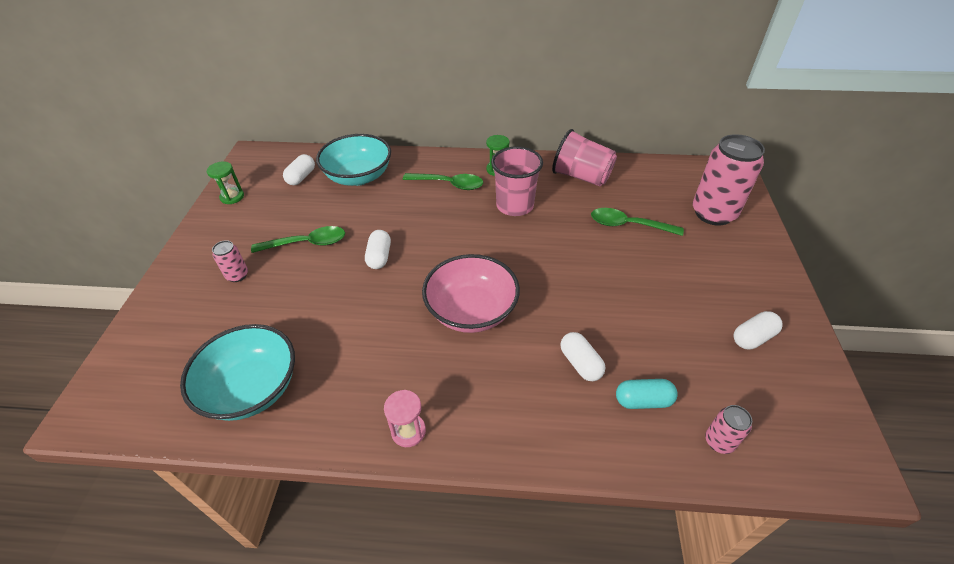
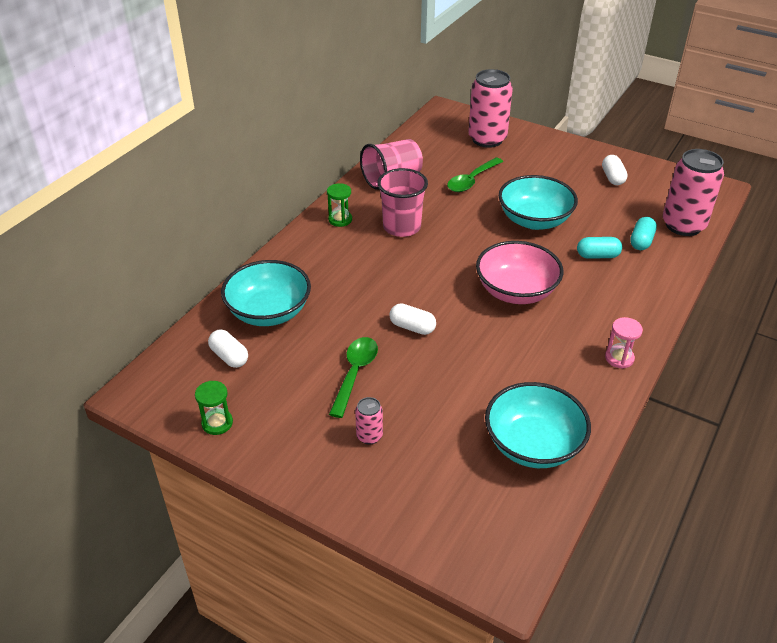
camera: 65 degrees left, 5 degrees down
(449, 184) = (337, 255): green spoon -> none
(580, 363) = (597, 256): white capsule -> turquoise capsule
(602, 291) = (534, 220): none -> turquoise bowl
(719, 441) = (683, 225): pink can -> pink can, size x2.18

